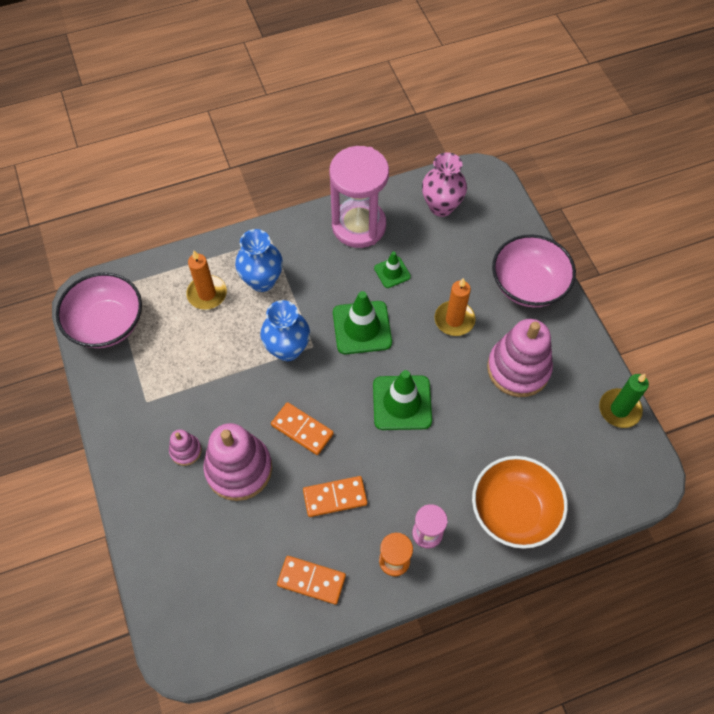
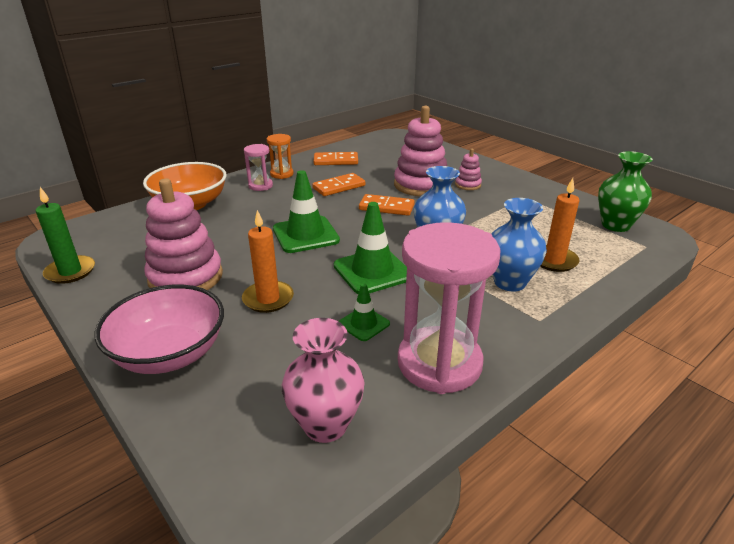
camera: 160 degrees right, 30 degrees down
(107, 323) = (615, 225): pink bowl -> green vase

